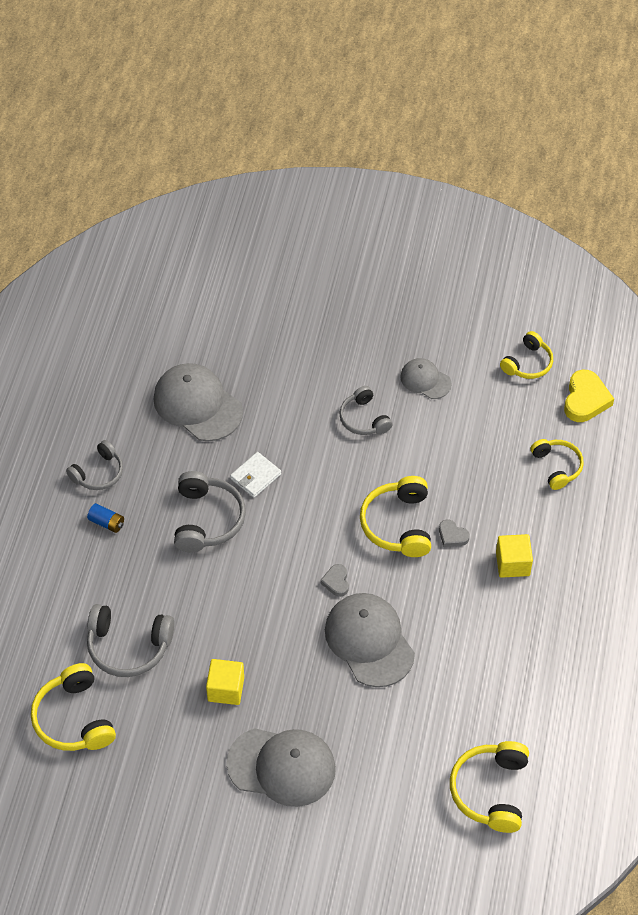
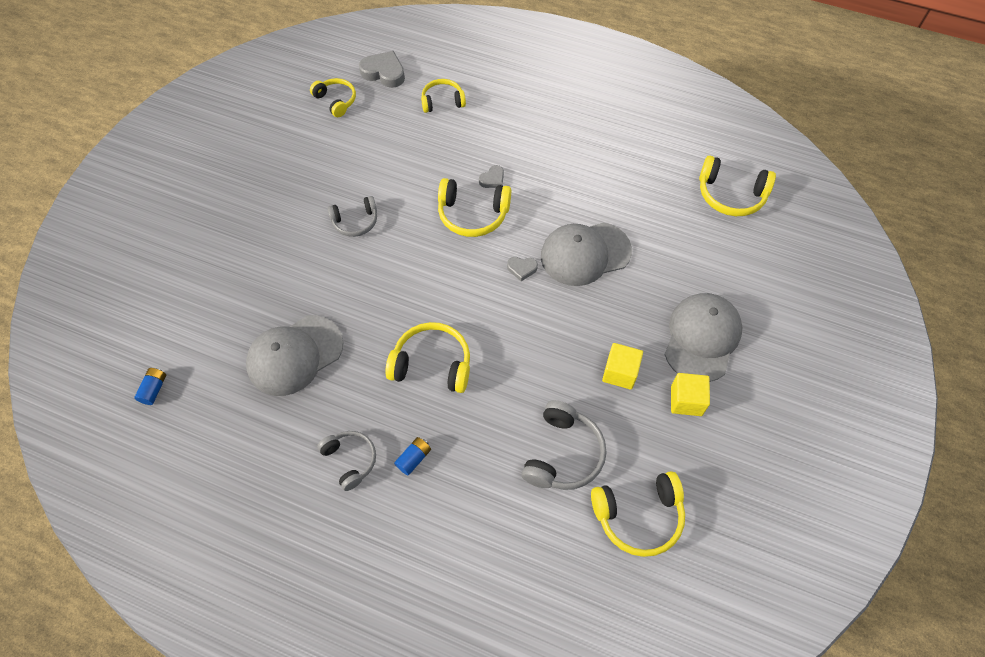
camera: 80 degrees left, 5 degrees up
(145, 308) = (154, 389): none -> blue battery
(207, 519) = (432, 364): grey headphones -> yellow headphones
(255, 476) = (394, 316): white wallet -> none
(425, 380) = (329, 171): grey cap -> none
(512, 563) = (527, 145): yellow cube -> yellow cube (686, 400)
(585, 400) = (384, 73): yellow heart -> grey heart

